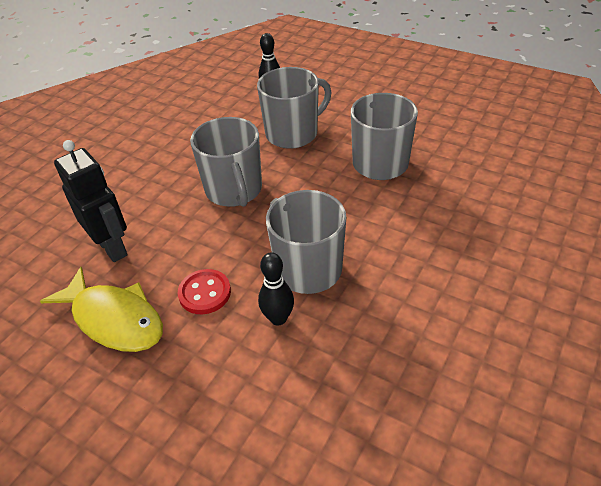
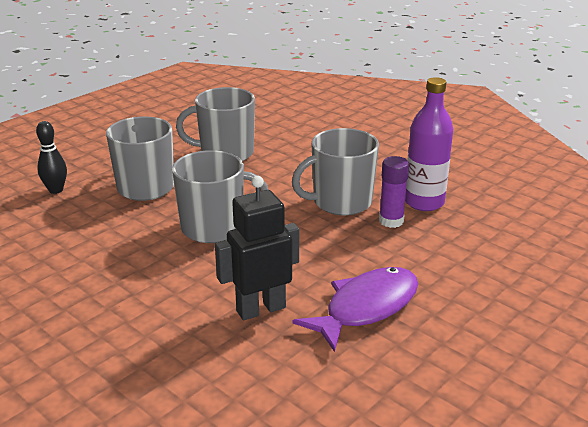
camera: 80 degrees left, 15 degrees down
(114, 319) = (366, 308): yellow fish -> purple fish
(204, 293) = (350, 254): red button -> none
(278, 318) = (391, 221): black bowling pin -> purple glue stick
(331, 346) = (424, 202): none -> purple bottle

